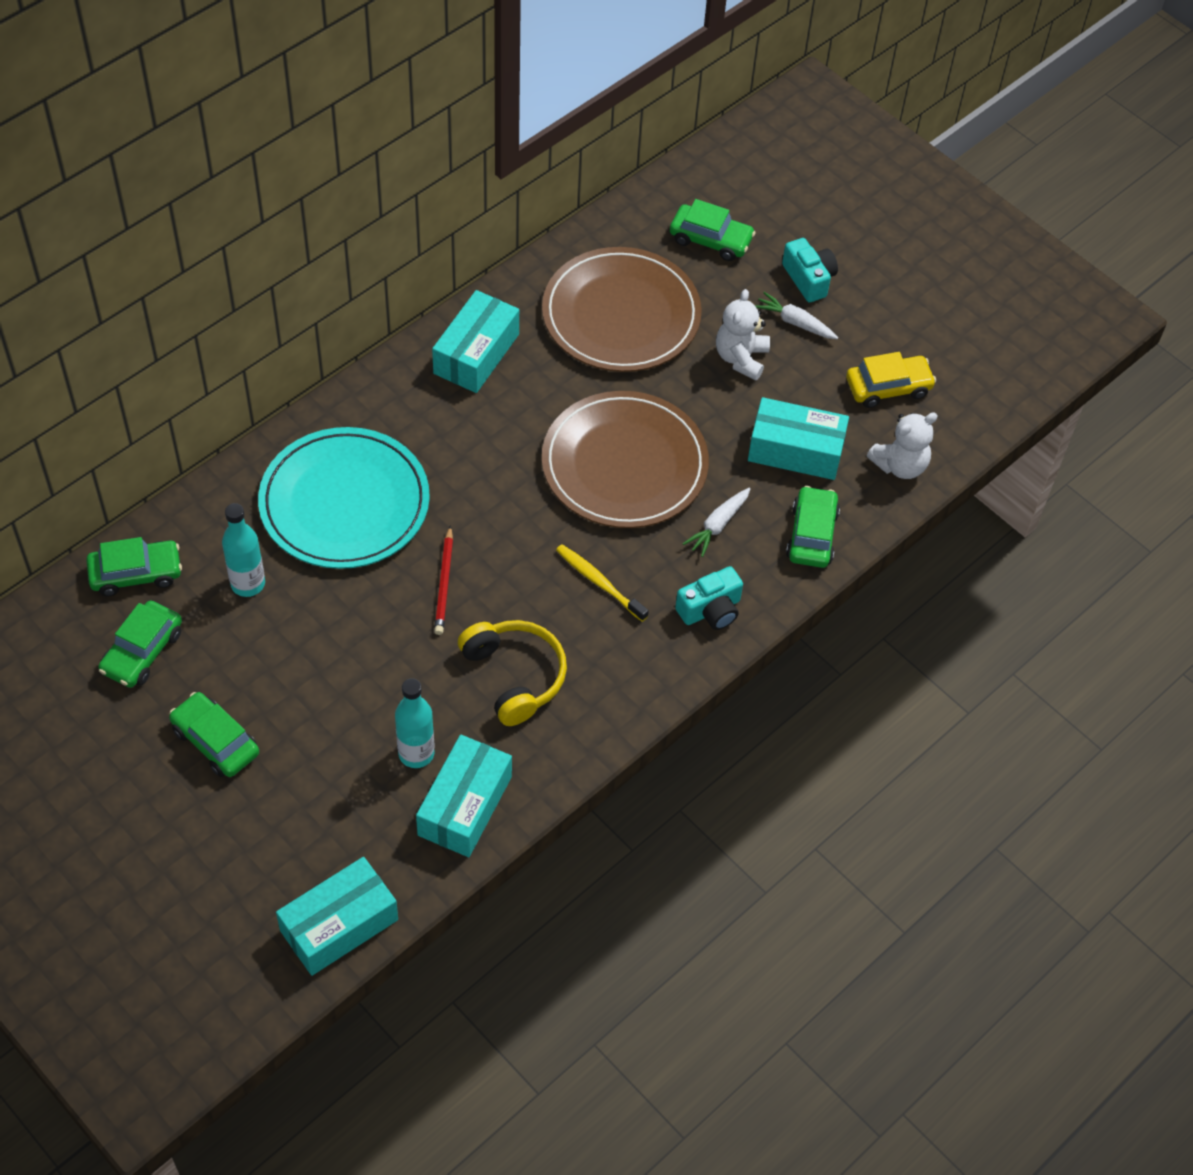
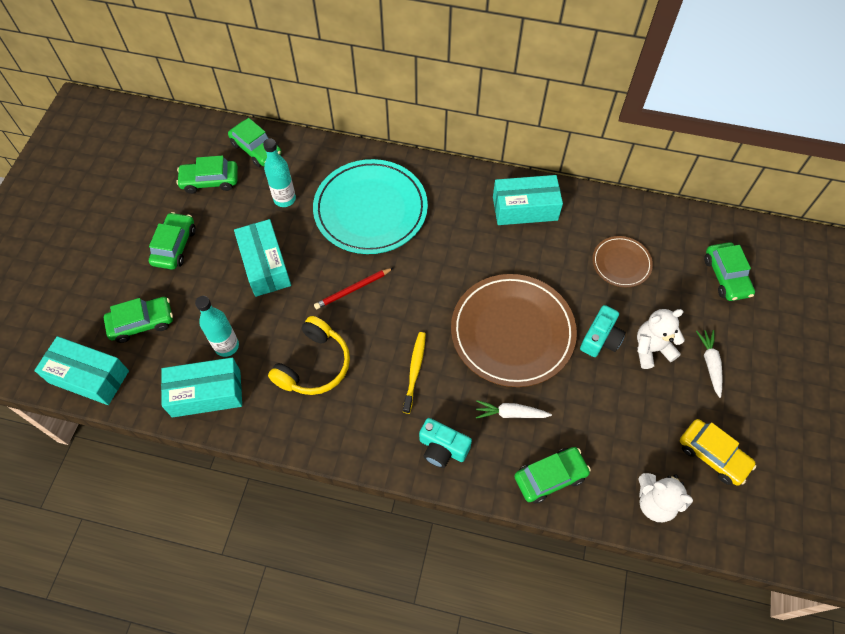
camera: 60 degrees right, 5 degrees up
(306, 831) = (142, 323): none -> green car
(621, 315) = (621, 263): brown plate -> brown plate, size x0.50
(795, 450) = (608, 426): turquoise box -> turquoise box (265, 265)
(809, 279) = (753, 351): turquoise camera -> turquoise camera (600, 339)

